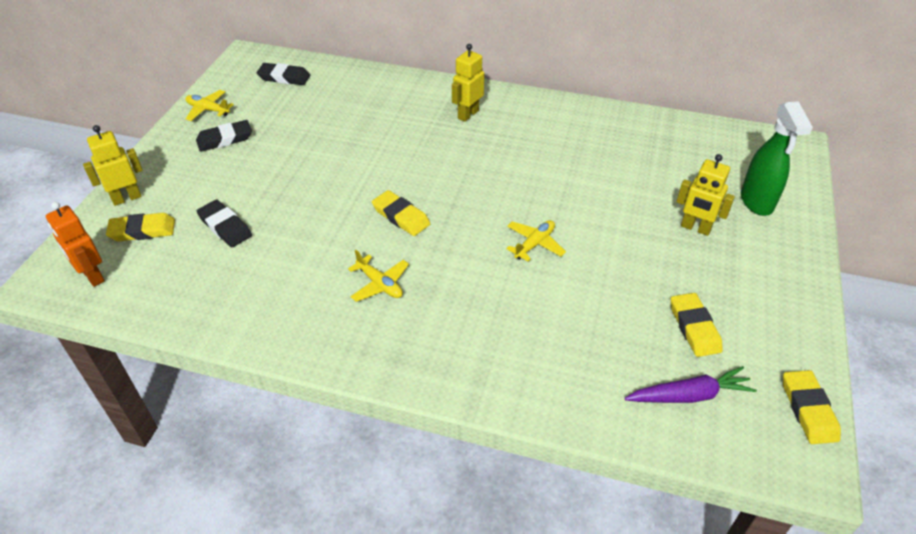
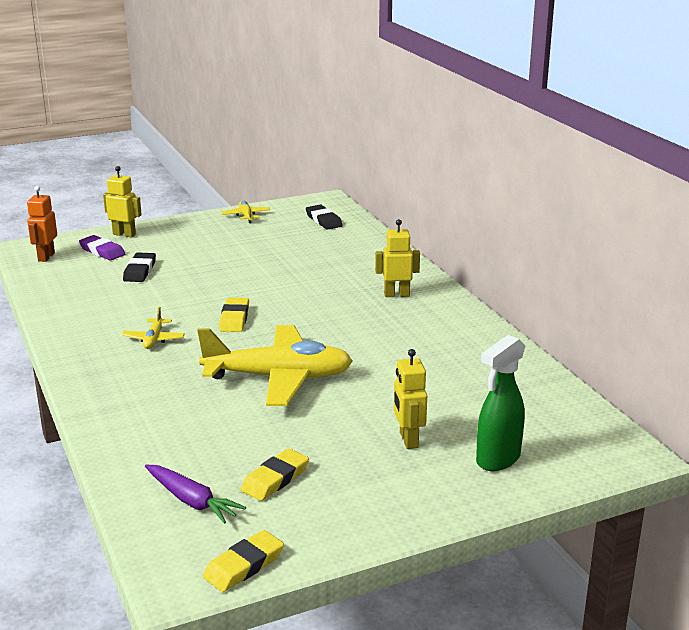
camera: 50 degrees right, 20 degrees down
(142, 231) = (102, 251): yellow eraser -> purple eraser
(225, 139) = (224, 233): black eraser -> none
(534, 244) = (278, 378): yellow plane -> yellow plane, size x2.38

